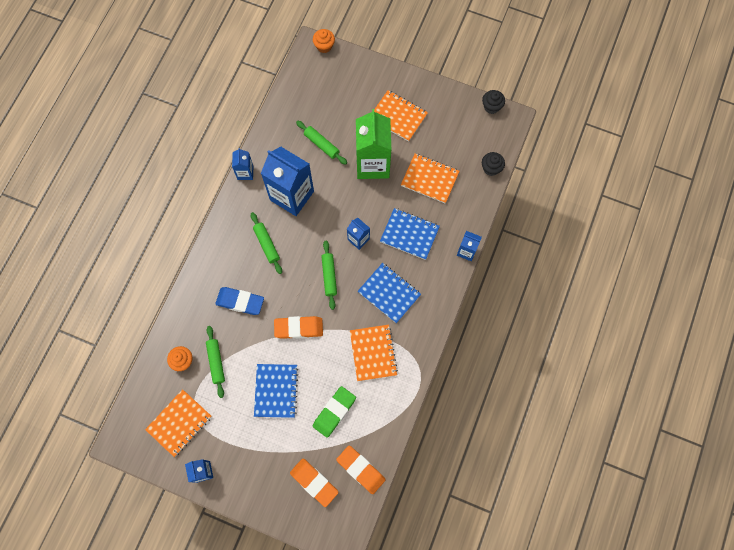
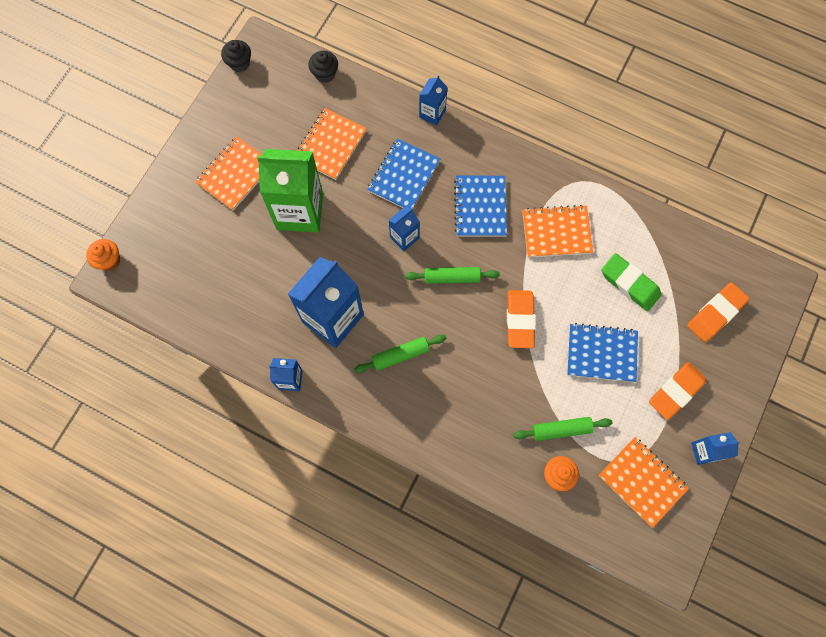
camera: 85 degrees left, 0 degrees up
(240, 302) = (479, 394): blue eraser -> none
(321, 144) = (262, 274): green rolling pin -> none
(361, 469) = (699, 258): orange eraser -> orange eraser (676, 391)
(389, 293) = (480, 207): blue notebook -> blue notebook turned 45 degrees counterclockwise

